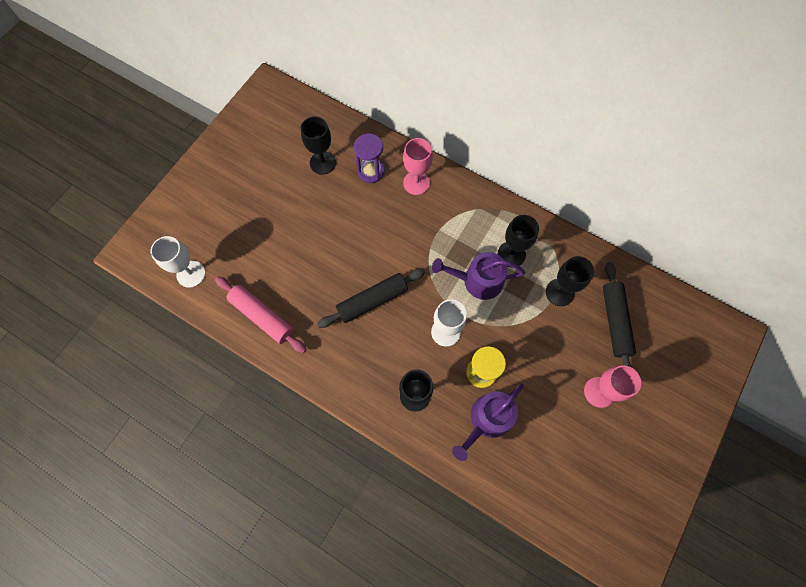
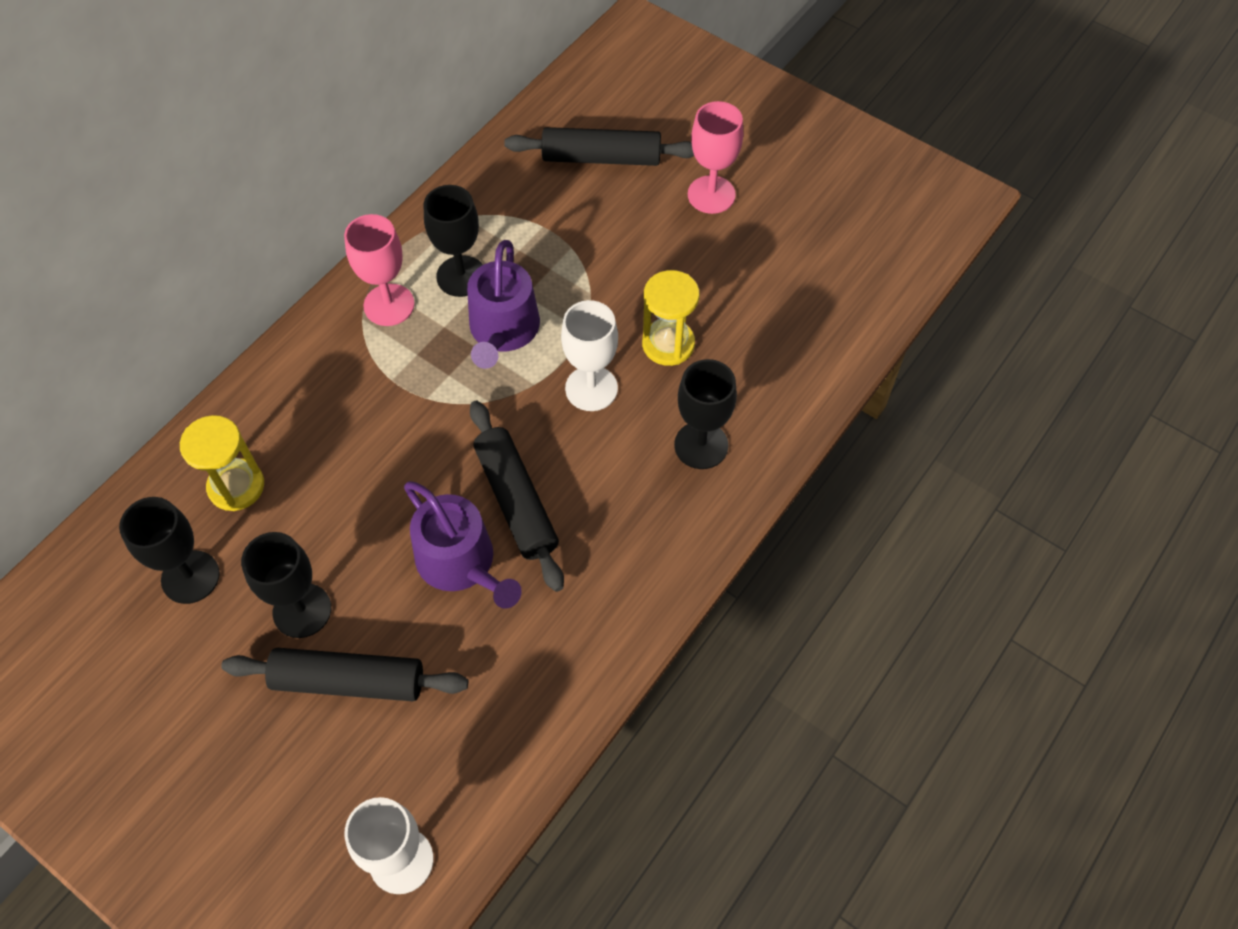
camera: 85 degrees left, 10 degrees down
(262, 316) = (522, 705): pink rolling pin -> none
(273, 238) = (348, 681): none -> black rolling pin
(371, 171) = (236, 486): purple hourglass -> yellow hourglass
(416, 183) = (283, 408): pink goblet -> pink goblet (389, 305)
(487, 420) = (748, 344): purple watering can -> purple watering can (461, 563)
(559, 292) = (542, 219): black goblet -> black goblet (302, 610)

